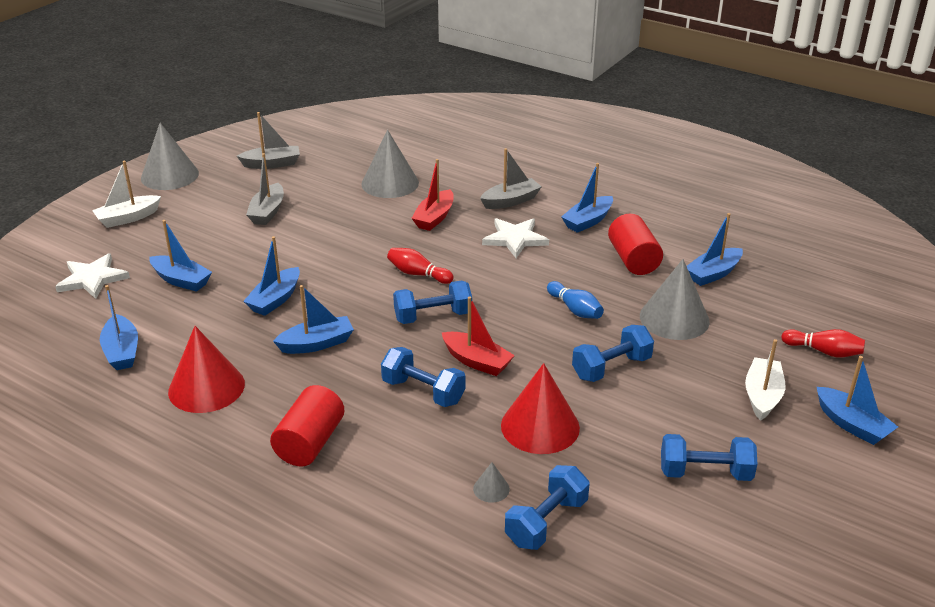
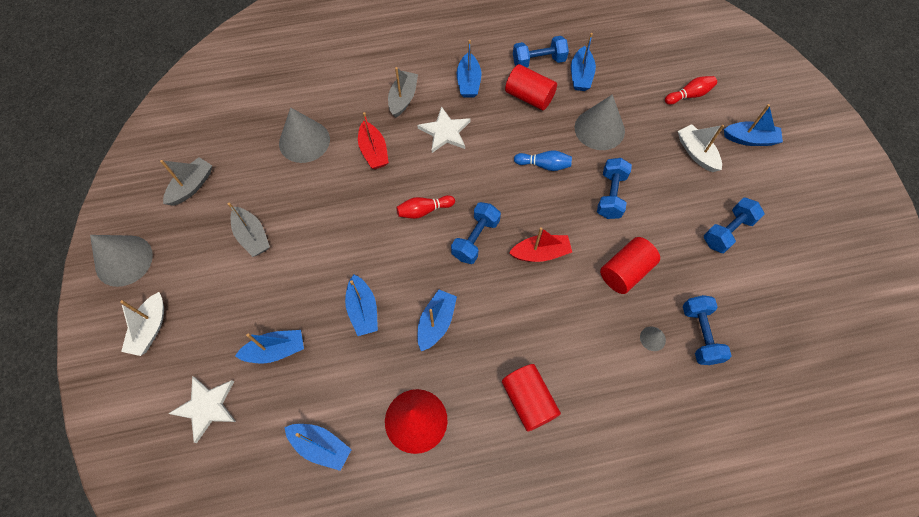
camera: 45 degrees left, 30 degrees up
(423, 391) = (540, 303): blue dumbbell -> blue dumbbell (538, 61)
(540, 426) = (625, 271): red cone -> red cylinder

